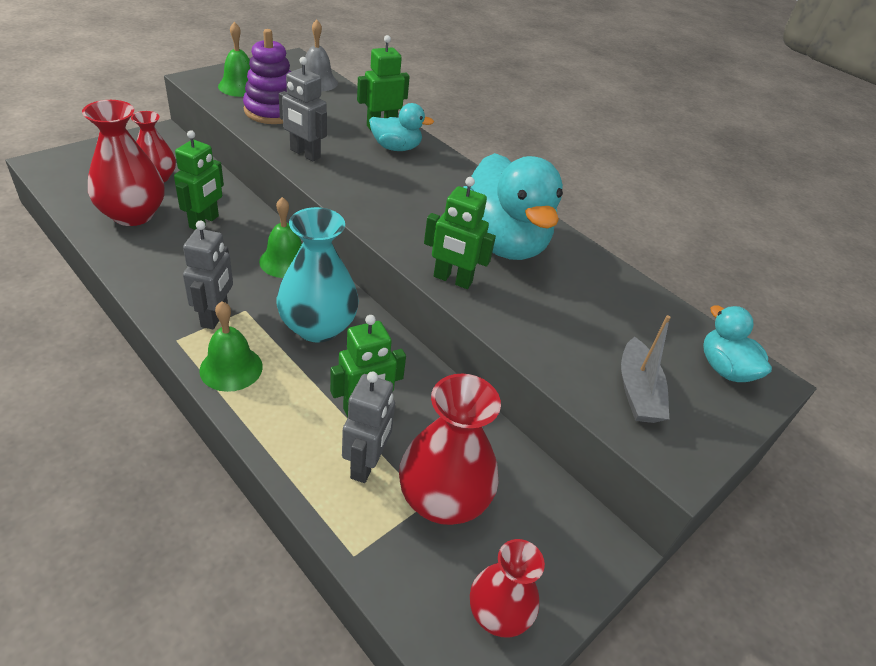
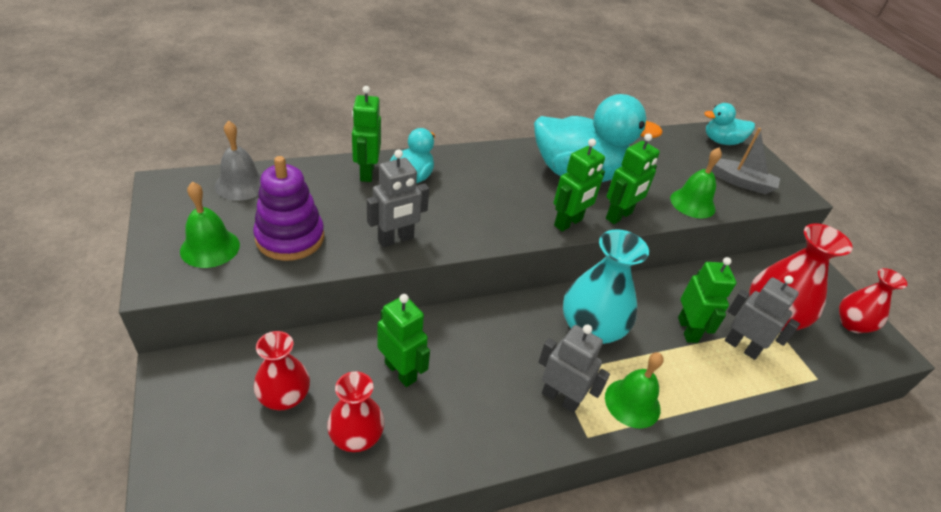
camera: 65 degrees left, 0 degrees up
(133, 214) = (356, 436): red vase -> red vase, size x0.63
(285, 261) = (493, 324): green bell -> green bell (692, 203)
(408, 244) = (568, 223): none -> green robot

